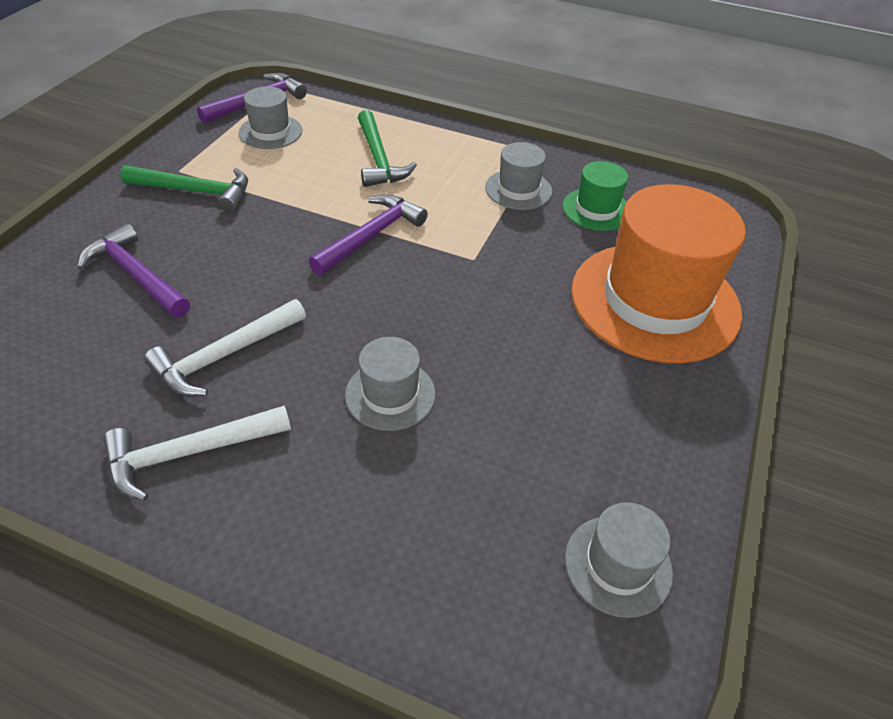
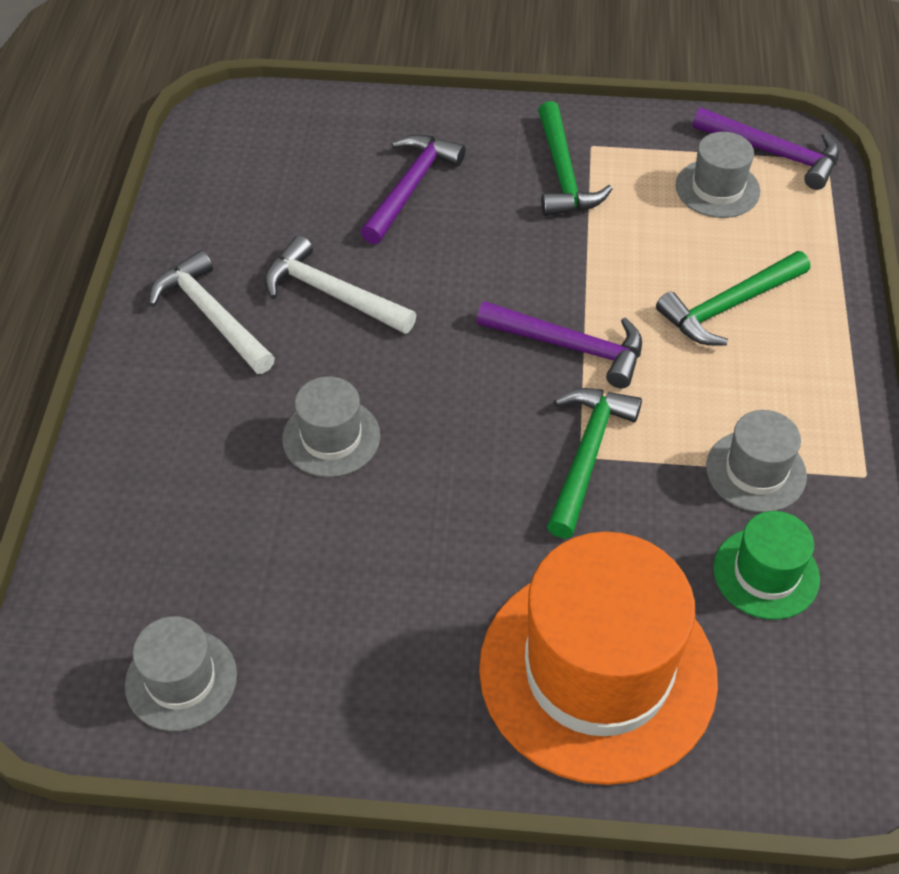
camera: 75 degrees right, 5 degrees up
(475, 256) = (586, 456): none -> green hammer

